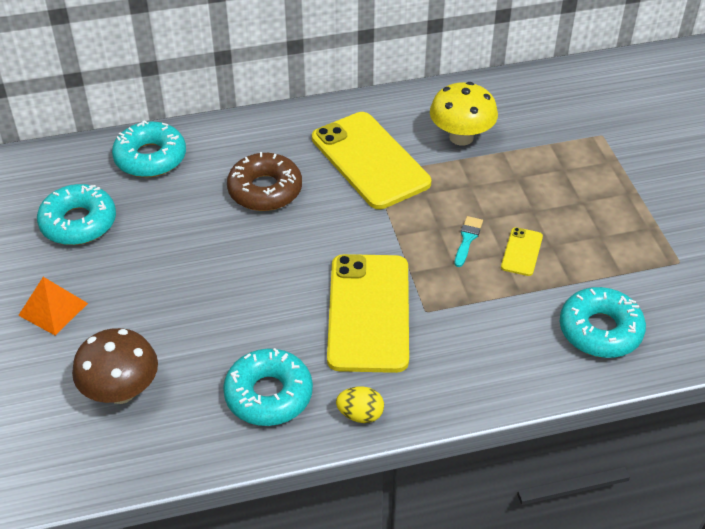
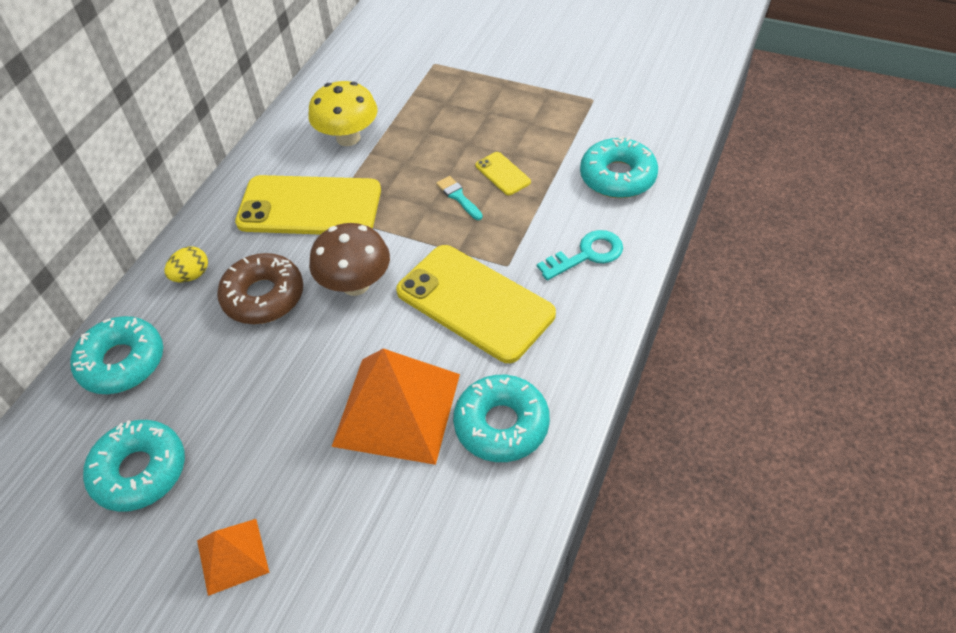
camera: 50 degrees left, 5 degrees up
(121, 391) = (395, 546): brown mushroom -> brown mushroom (355, 284)
(232, 324) = (397, 409): none -> orange pyramid
(360, 415) = (577, 370): yellow egg -> yellow egg (191, 275)
(487, 357) = (587, 255): none -> turquoise key

